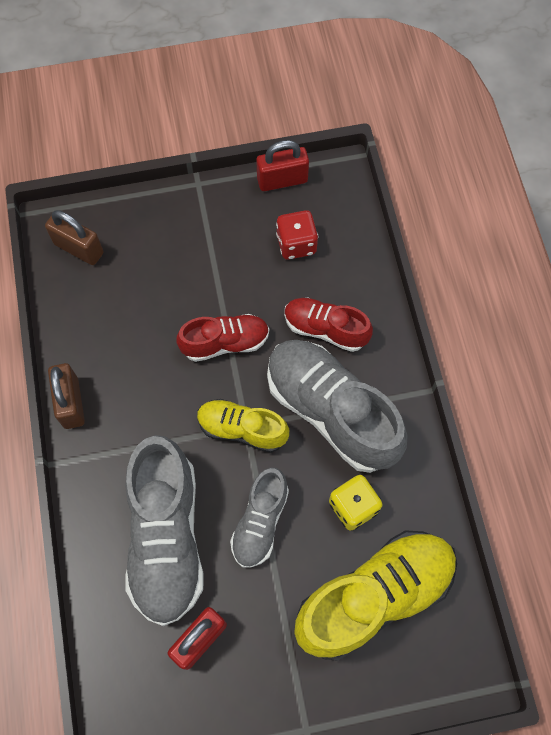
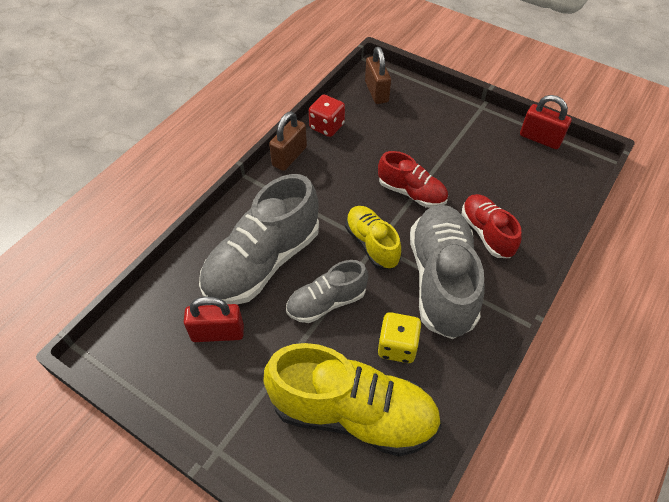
camera: 45 degrees right, 15 degrees down
(296, 244) = (515, 176): red dice -> red dice (327, 126)

